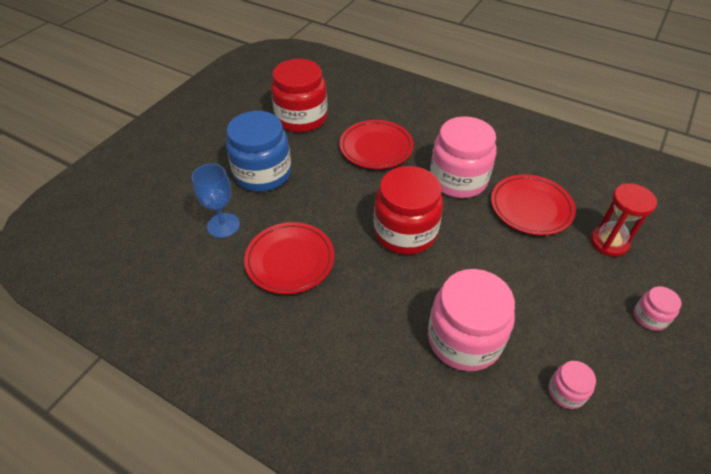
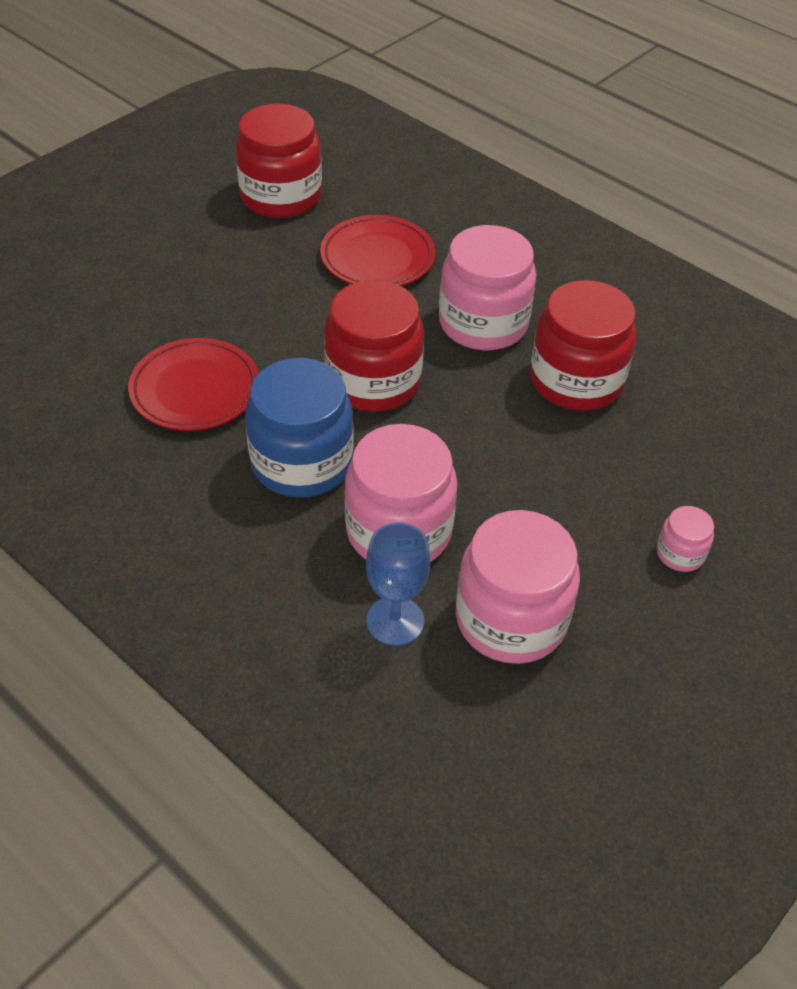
camera: 10 degrees right, 0 degrees up
(223, 225) = (117, 328): blue goblet -> blue goblet (395, 621)
(262, 173) = (196, 267): blue jar -> blue jar (301, 462)
(531, 208) = (576, 381): red plate -> red jar
(566, 392) = (511, 619): pink jar -> pink jar, size x2.17
(609, 242) = (671, 448): red hourglass -> none

